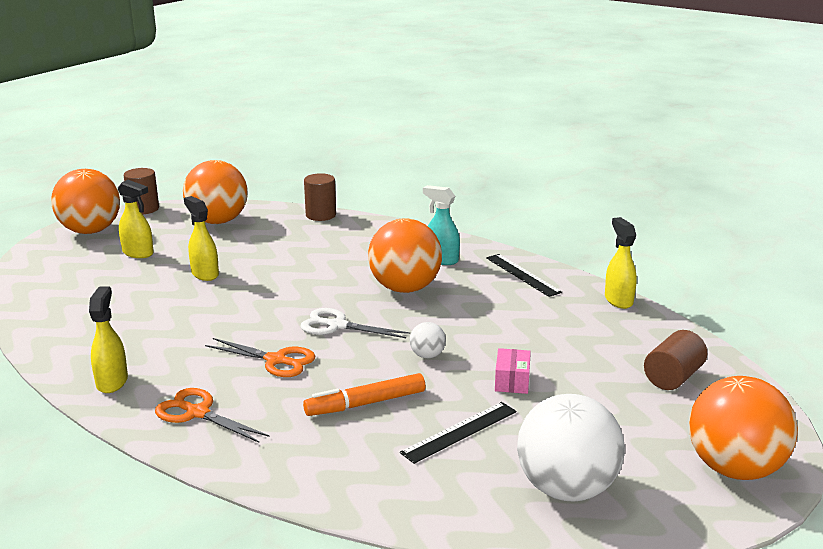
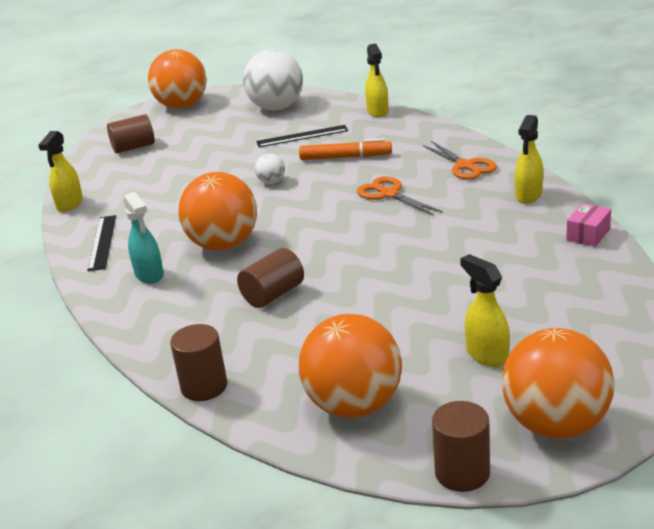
camera: 150 degrees left, 5 degrees up
(204, 274) = (412, 301): yellow spray bottle -> yellow spray bottle (378, 112)
(321, 262) = (273, 295): none -> brown cylinder
(337, 326) = (318, 216): white scissors -> none
(512, 381) = (235, 158): pink box -> pink box (588, 234)

